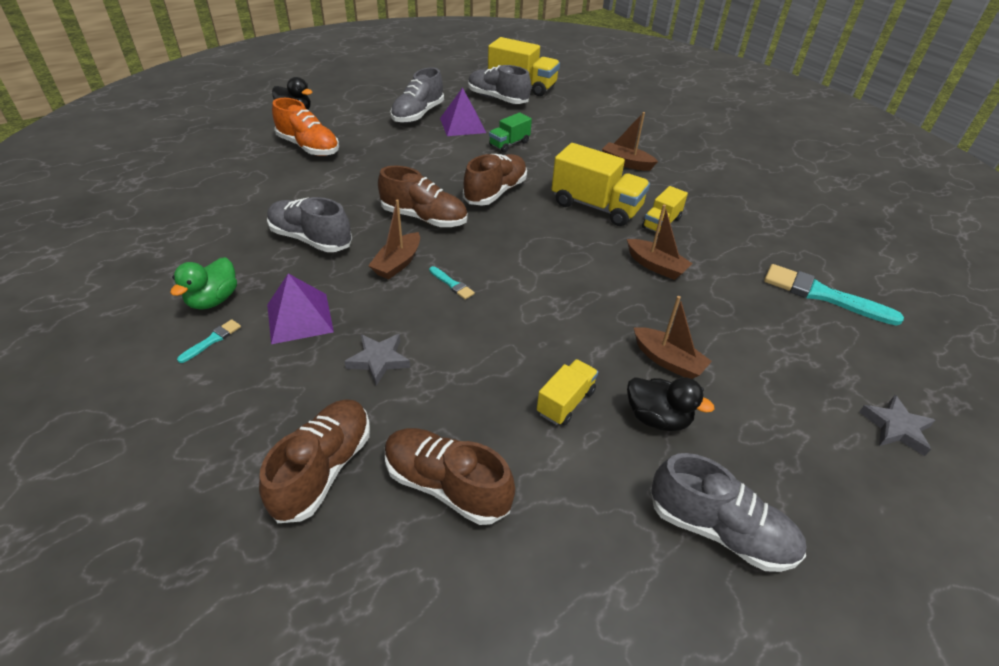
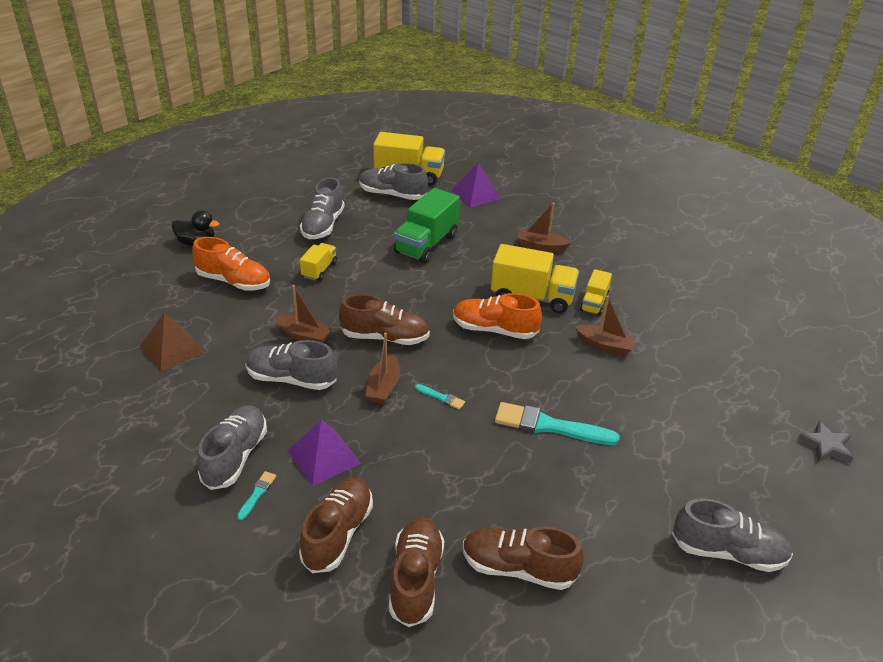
camera: 15 degrees left, 5 degrees down
(213, 300) = (235, 456): green duck -> grey shoe
(217, 194) = (172, 349): none -> brown pyramid
(379, 360) = (413, 479): grey star -> none
(462, 125) = (372, 231): purple pyramid -> purple pyramid (476, 194)
(495, 192) = (437, 298): brown shoe -> brown shoe (338, 533)
(509, 144) = (426, 244): green truck -> green truck, size x1.81
(540, 230) = (494, 330): none -> orange shoe
(565, 402) = (580, 481): yellow truck -> yellow truck (319, 270)
(657, 418) = (654, 478): black duck -> none
(668, 361) = (645, 429): brown boat -> brown boat (304, 336)
(822, 295) = (743, 346): turquoise brush -> turquoise brush (549, 426)

